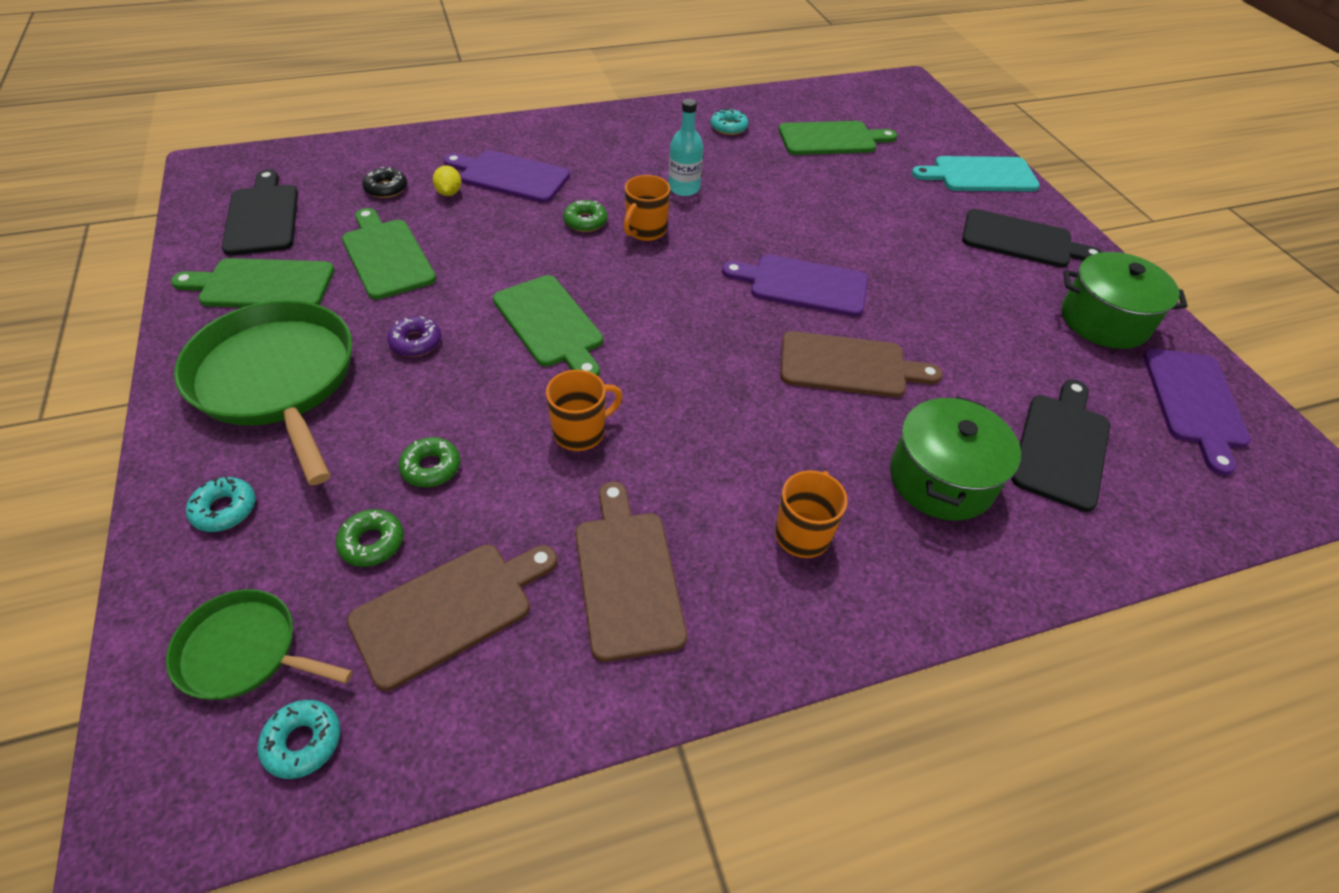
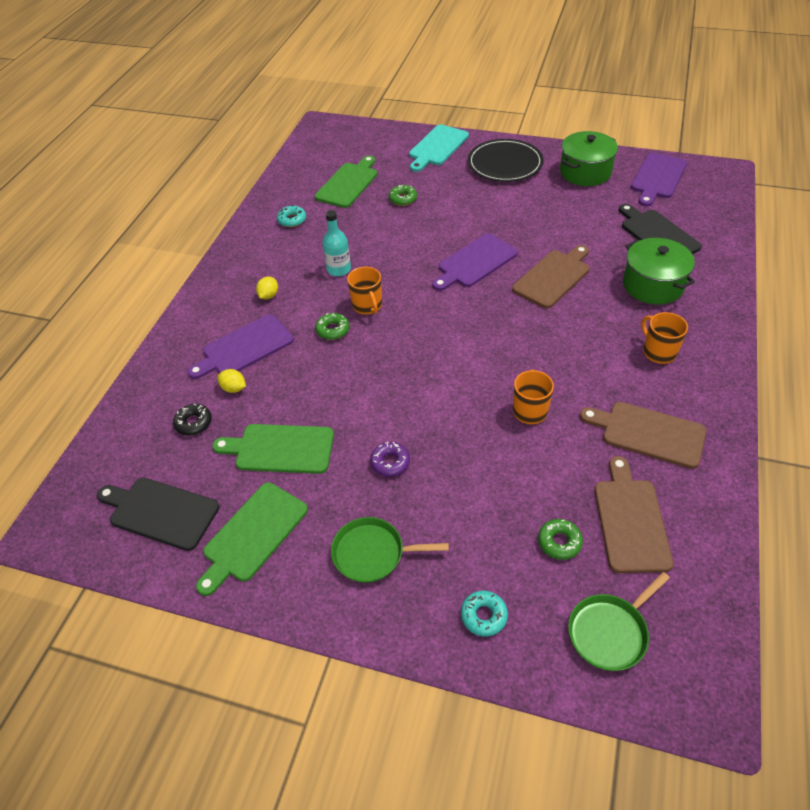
camera: 50 degrees left, 0 degrees up
(277, 380) = (372, 553): green pan -> green pan, size x0.54
(303, 742) = (688, 618): turquoise donut -> none
(431, 467) = (514, 492): green donut -> green donut (403, 199)
(550, 324) = (424, 388): green cutting board -> none
(599, 160) = (269, 295): none -> yellow lemon
(1022, 240) = (505, 164): black cutting board -> black plate
(1194, 403) = (657, 178): purple cutting board -> purple cutting board turned 75 degrees clockwise

